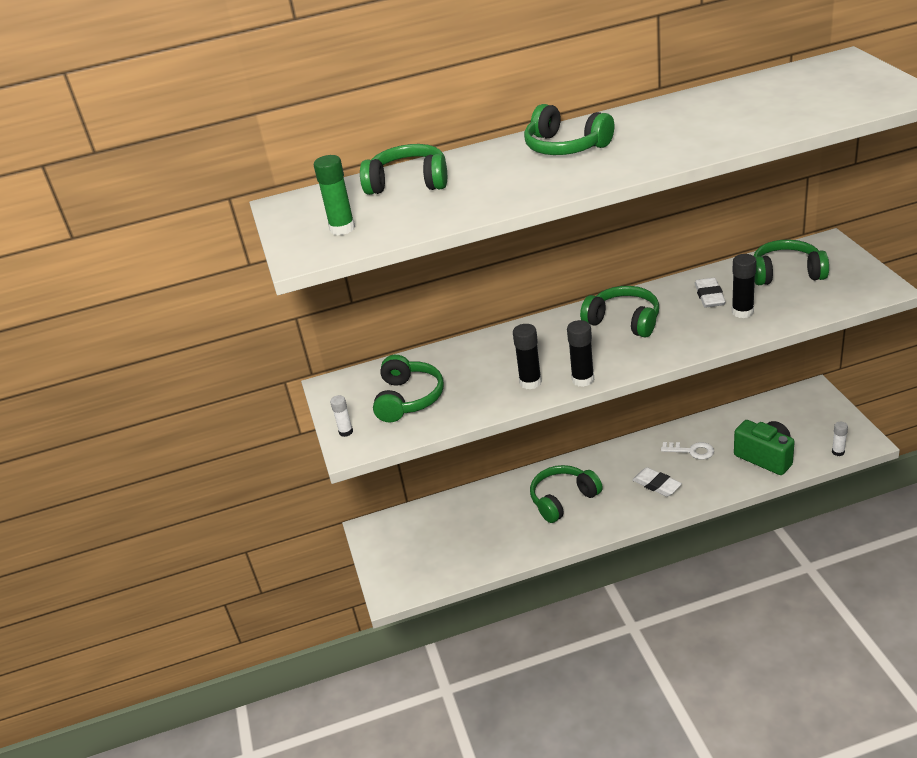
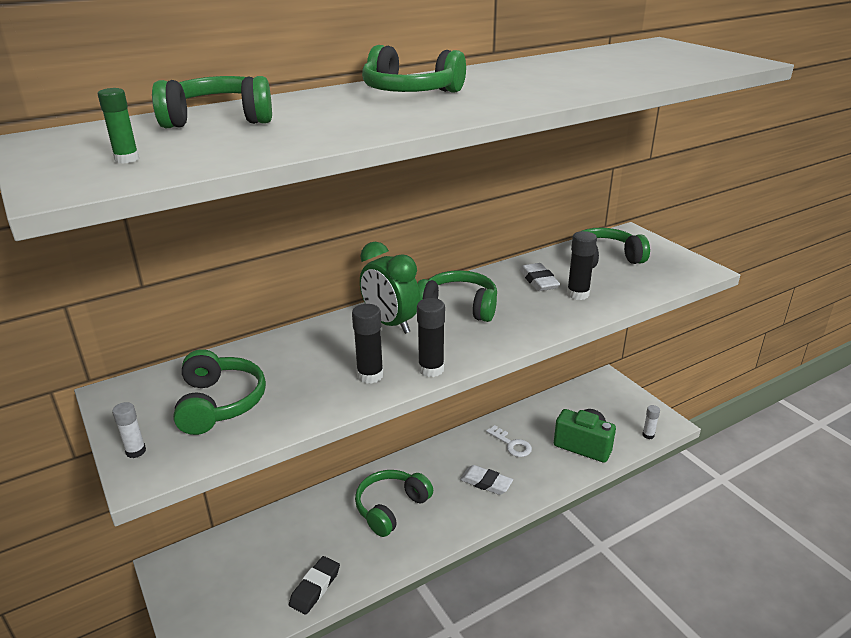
camera: 20 degrees left, 5 degrees down
(342, 228) = (127, 159): green glue stick -> green glue stick, size x0.63
(487, 558) = (315, 588): none -> black eraser
(558, 335) = (390, 324): none -> green clock
(691, 451) = (511, 444): white key -> white key turned 45 degrees clockwise

